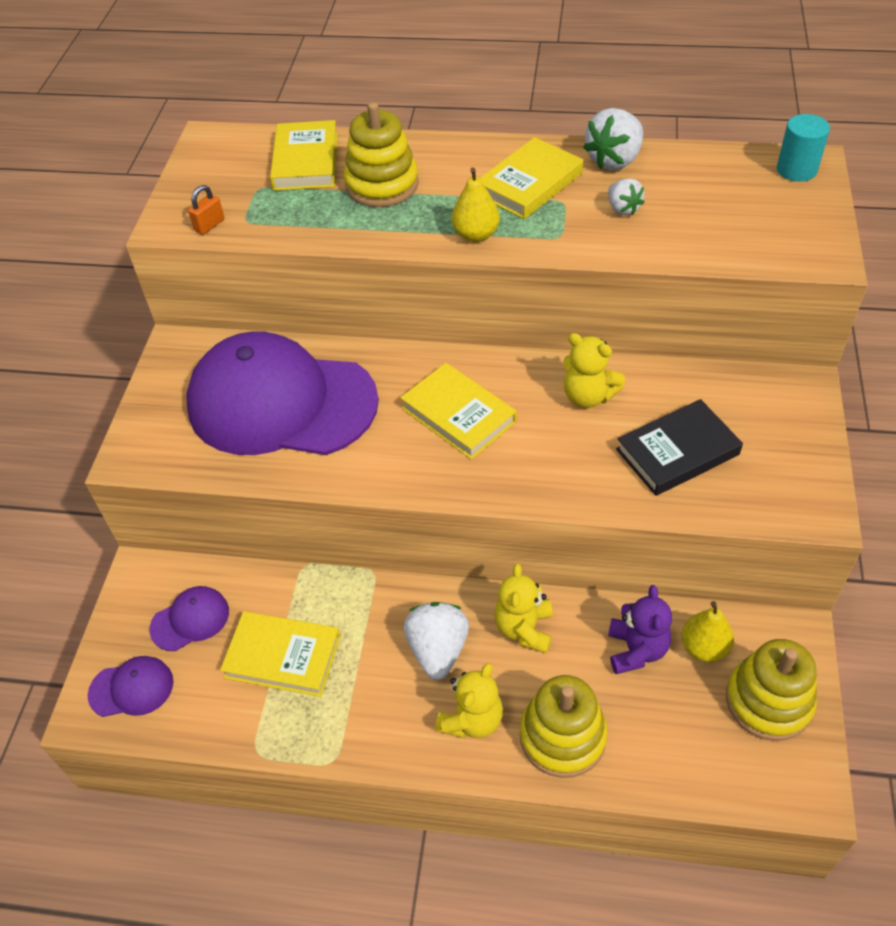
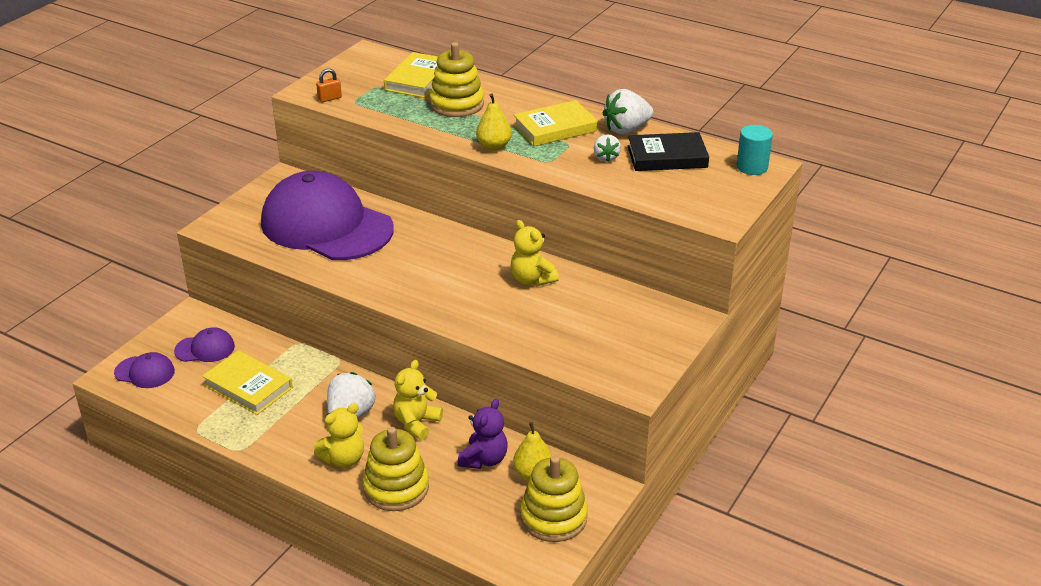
camera: 20 degrees right, 15 degrees down
(458, 415) = (435, 264): yellow book -> none
(677, 452) = (566, 327): black book -> black book (667, 157)

